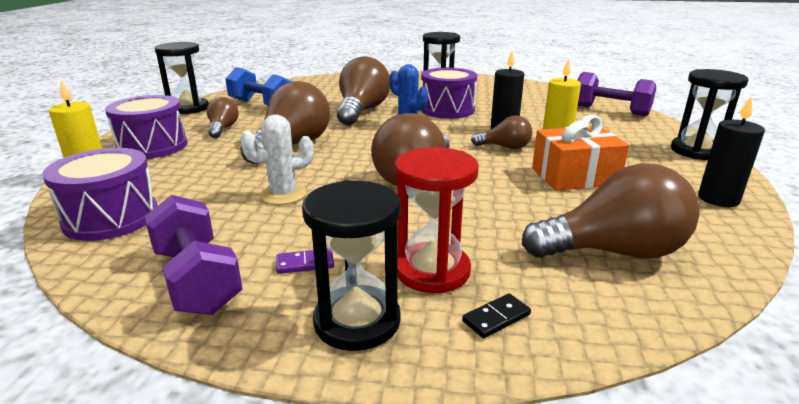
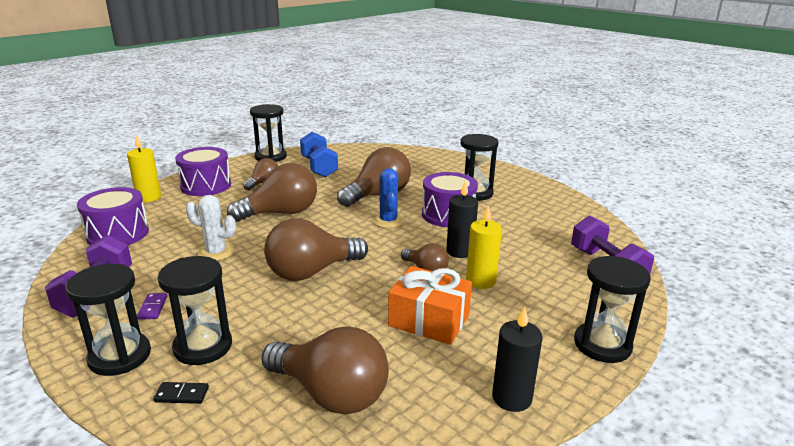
camera: 35 degrees right, 0 degrees up
(305, 263) = (152, 308): purple domino -> purple domino turned 60 degrees clockwise
(432, 271) = (203, 346): red hourglass -> black hourglass

